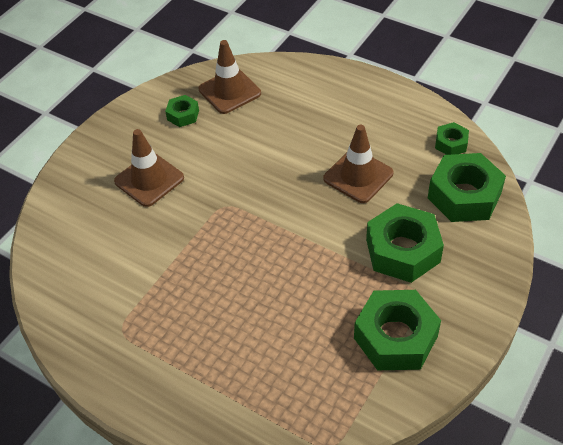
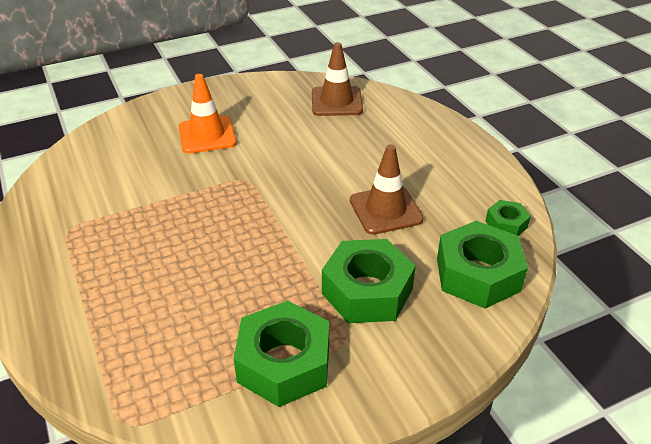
camera: 30 degrees right, 10 degrees down
(149, 180) = (207, 135): brown traffic cone -> orange traffic cone
(183, 115) = (281, 103): green nut -> none

